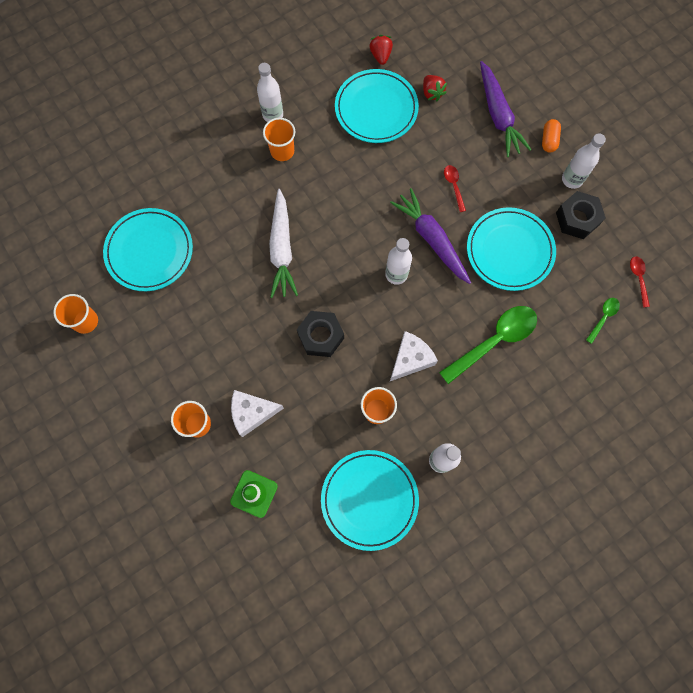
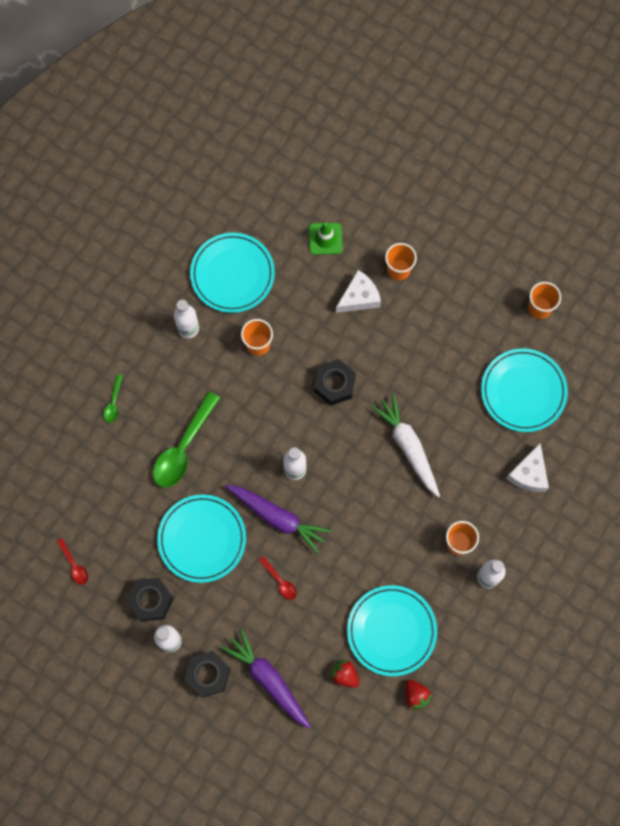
camera: 155 degrees right, 0 degrees up
(410, 359) = (249, 399): white cheese -> white cheese (529, 474)
(548, 140) = (208, 674): orange capsule -> black nut
(603, 317) = (94, 513): green spoon -> green spoon (113, 403)

